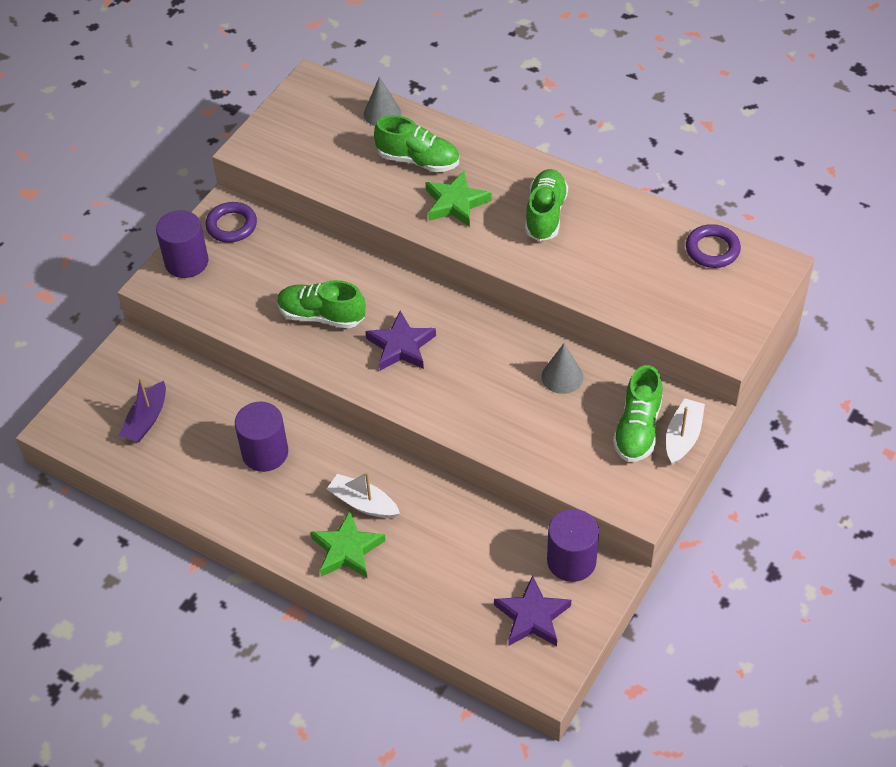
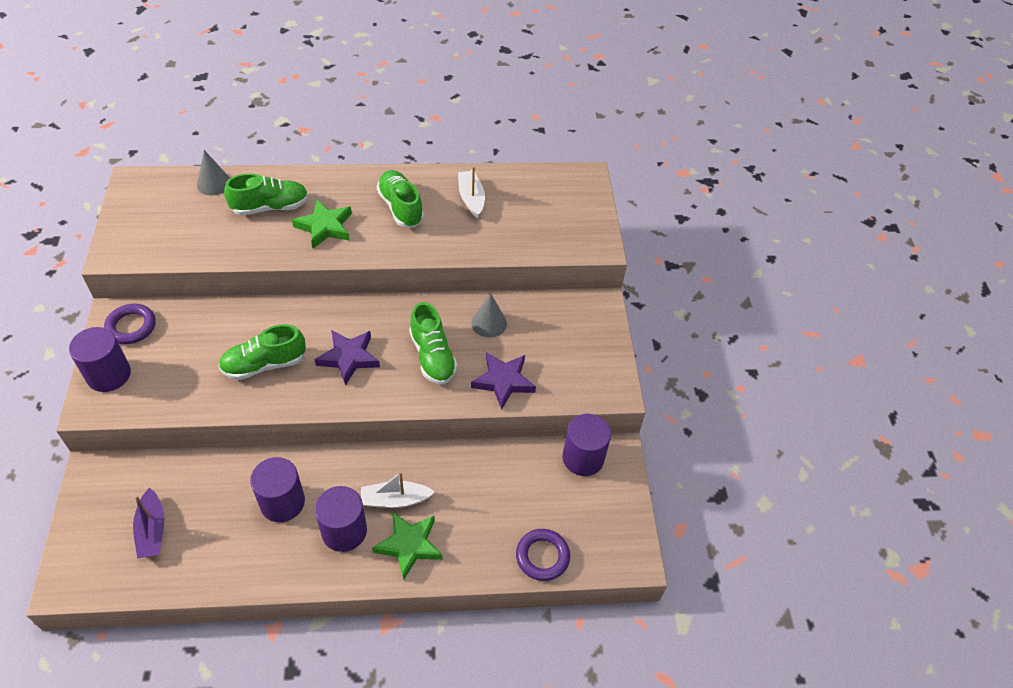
camera: 40 degrees left, 0 degrees up
(300, 506) = (344, 531): none -> purple cylinder
(532, 616) = (587, 516): purple star -> purple star (503, 381)
(637, 429) = (570, 335): green shoe -> green shoe (432, 356)
(683, 437) = (604, 325): white boat -> white boat (471, 198)
(712, 250) = (537, 184): purple ring -> purple ring (542, 556)

